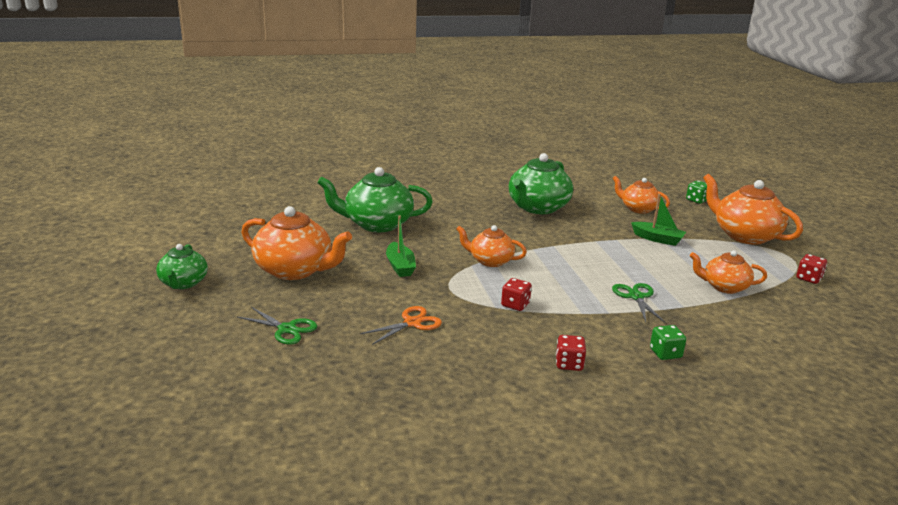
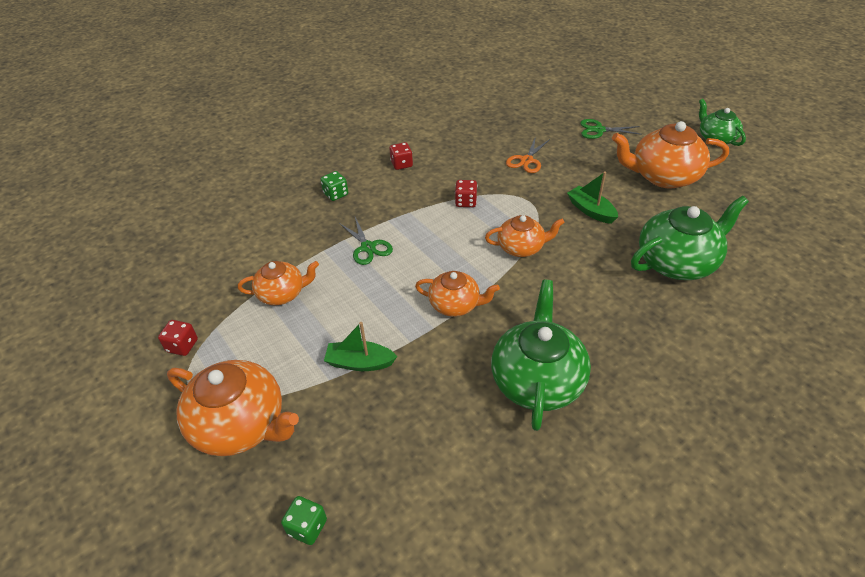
camera: 160 degrees right, 20 degrees up
(638, 209) = (399, 443): orange teapot -> orange teapot (455, 305)

